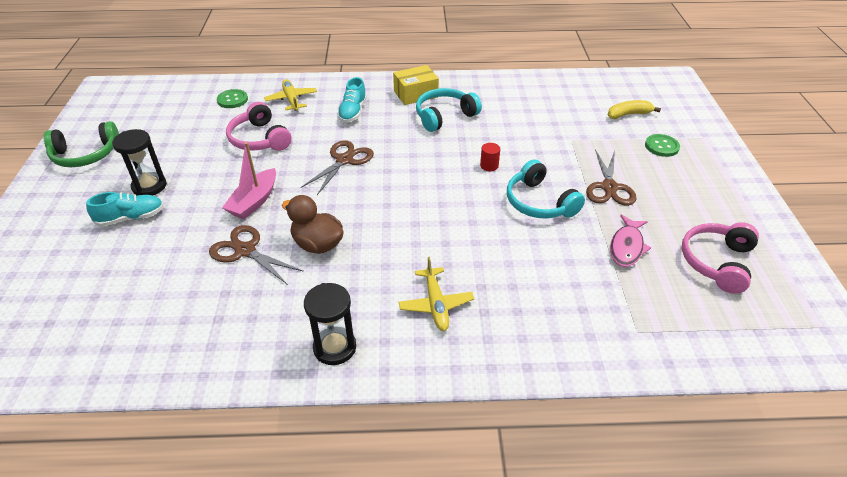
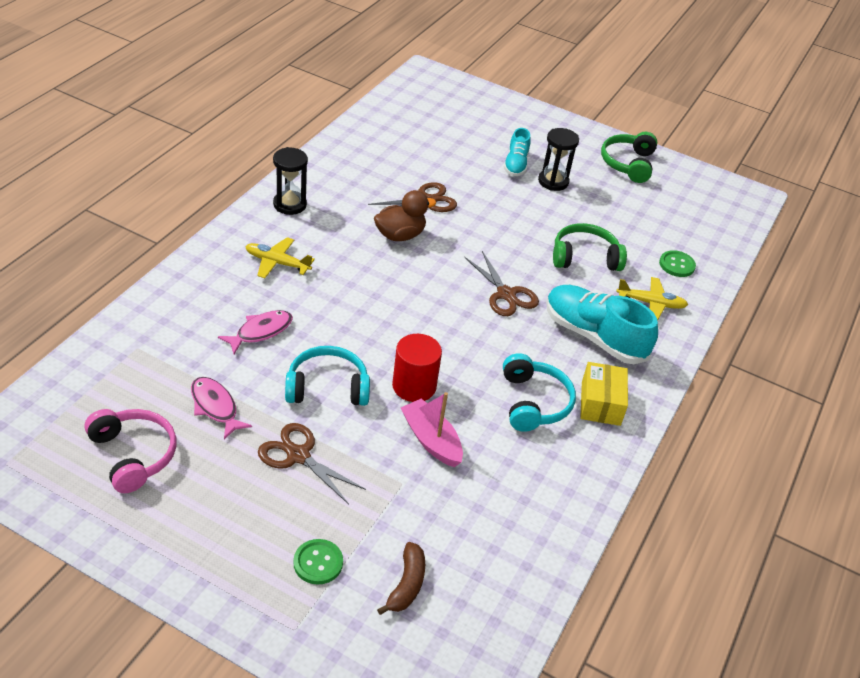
camera: 115 degrees right, 0 degrees up
(254, 201) = (486, 224): pink boat -> pink boat (431, 440)
(259, 139) = (585, 257): pink headphones -> green headphones
(353, 112) = (594, 336): turquoise shoe -> turquoise shoe, size x1.76
(489, 166) = (414, 386): red cylinder -> red cylinder, size x1.96
(529, 266) = (260, 332): none -> pink fish
(628, 114) = (406, 584): yellow banana -> brown banana

